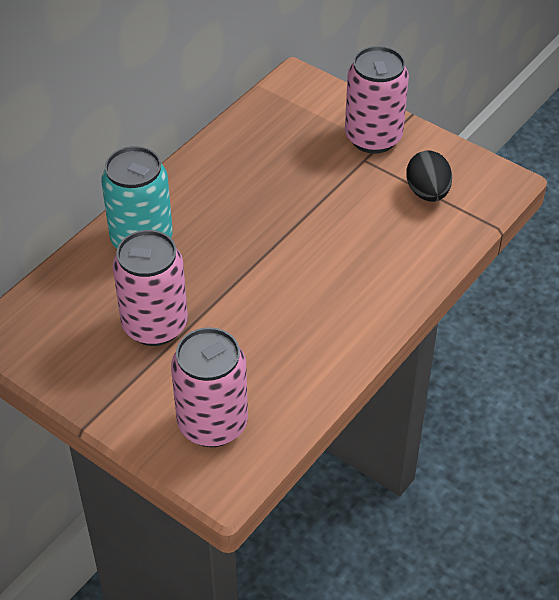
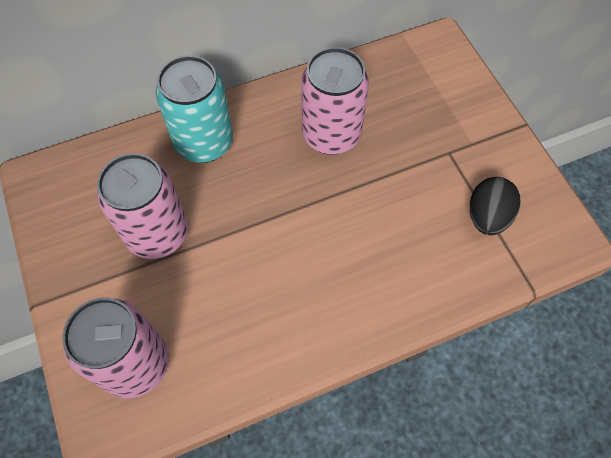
camera: 30 degrees right, 15 degrees up
(373, 138) = (472, 133): pink can -> pink can (331, 135)

